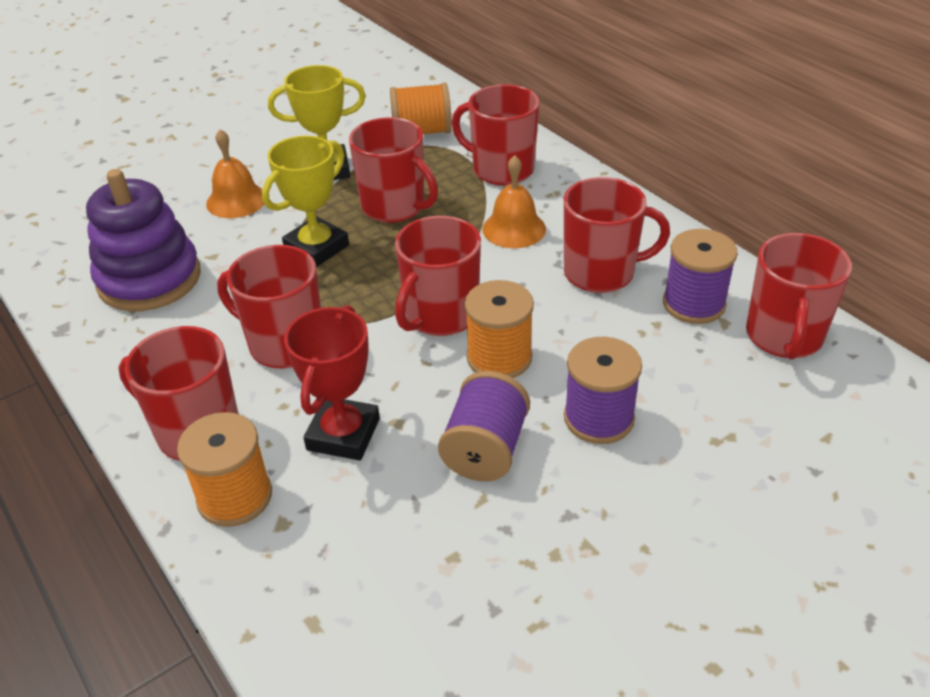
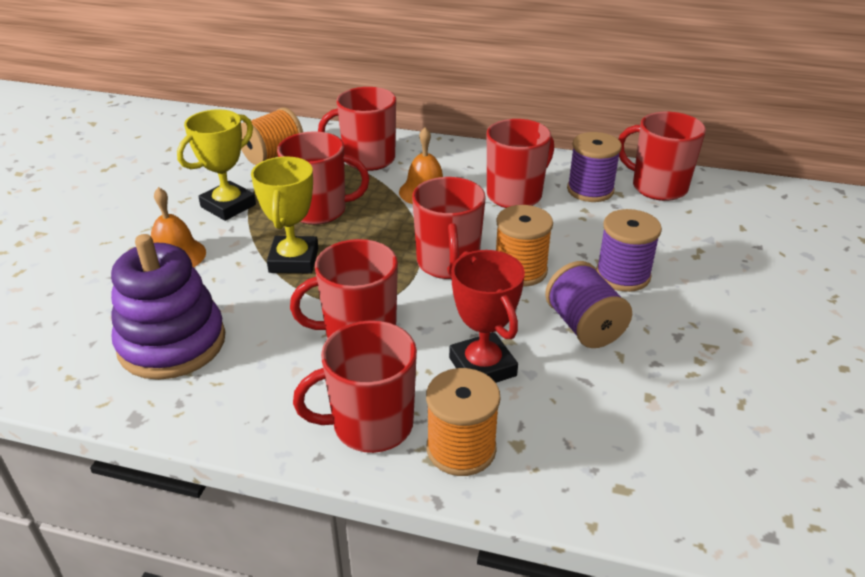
camera: 40 degrees left, 5 degrees down
(784, 337) = (658, 187): red mug -> red mug turned 150 degrees clockwise

